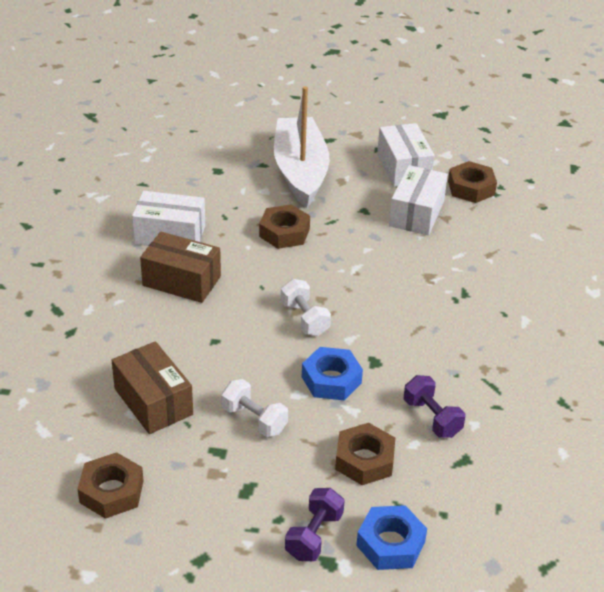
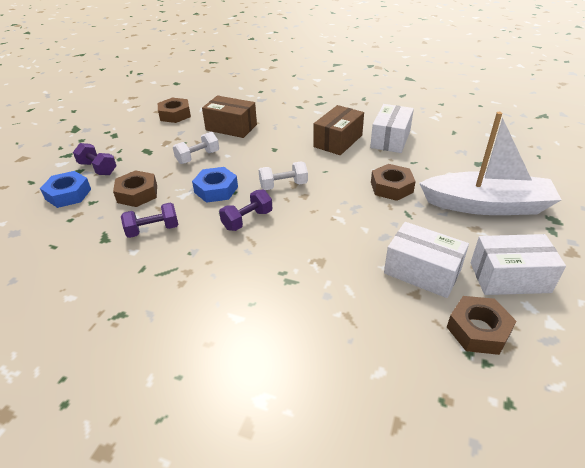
camera: 105 degrees right, 0 degrees up
(153, 401) = (231, 127): brown box -> brown box turned 45 degrees clockwise
(383, 339) = (247, 220): none -> purple dumbbell

